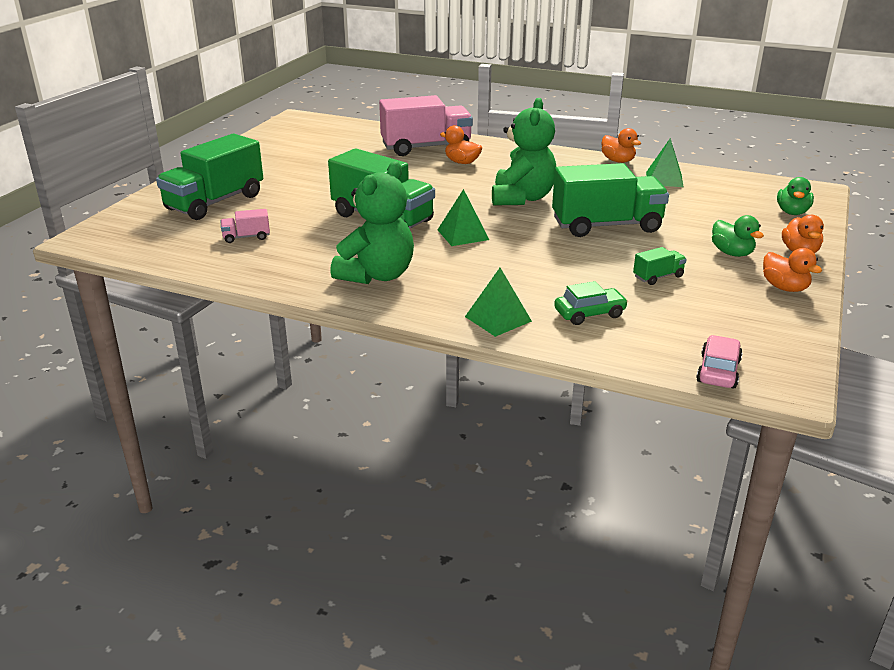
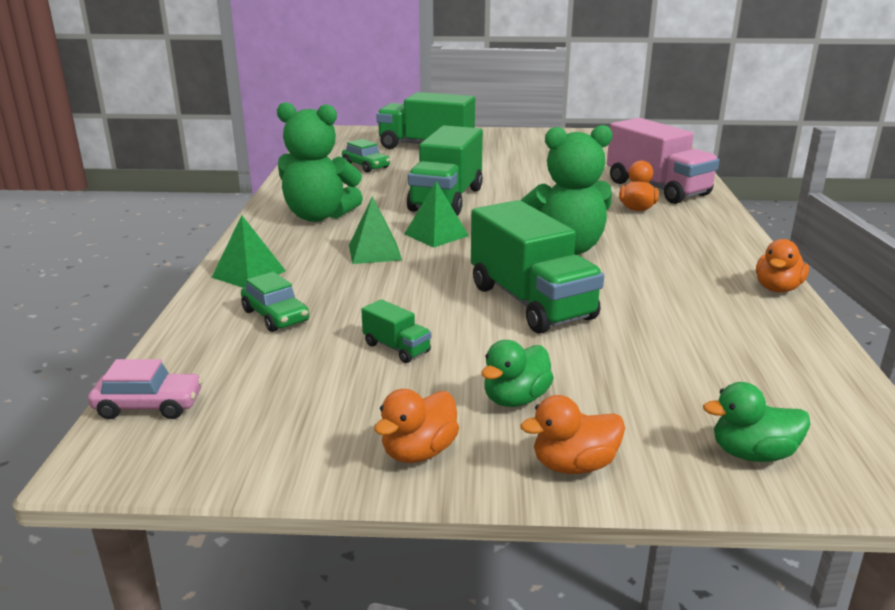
camera: 70 degrees right, 5 degrees down
(246, 237) = (366, 166): pink truck -> green car
(664, 179) = (752, 327): green pyramid -> green pyramid (375, 252)

